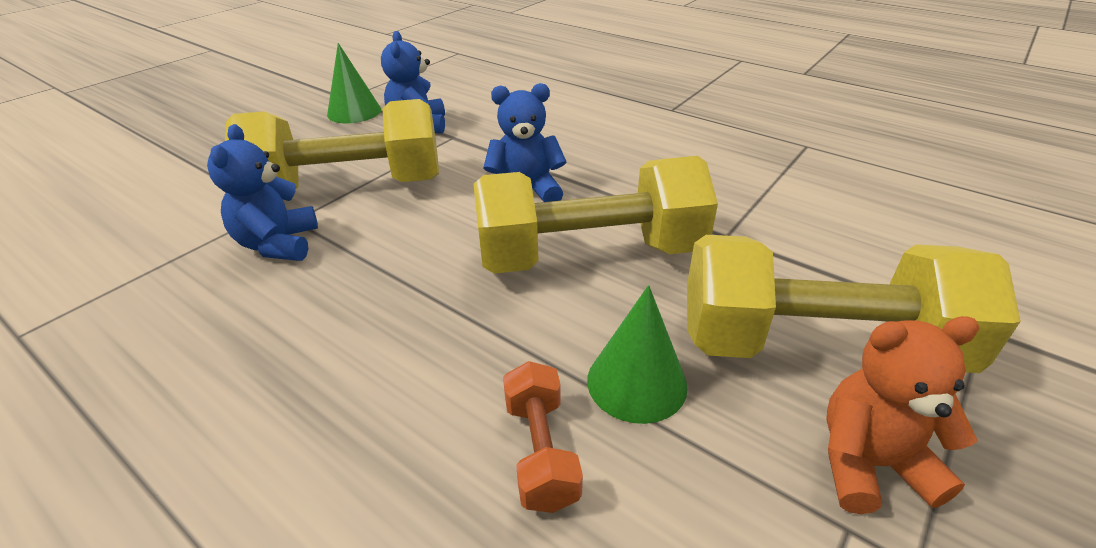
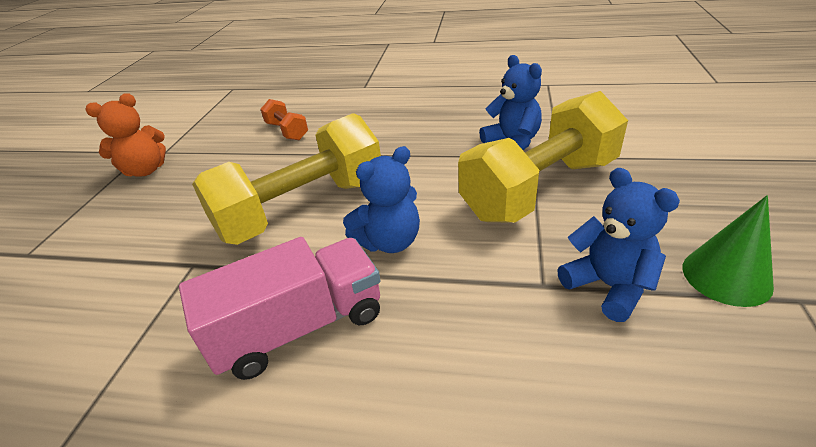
camera: 155 degrees right, 0 degrees up
(632, 163) = (299, 327): none -> pink truck
(636, 382) = (252, 161): green cone -> none
(817, 345) = (148, 207): yellow dumbbell -> none

